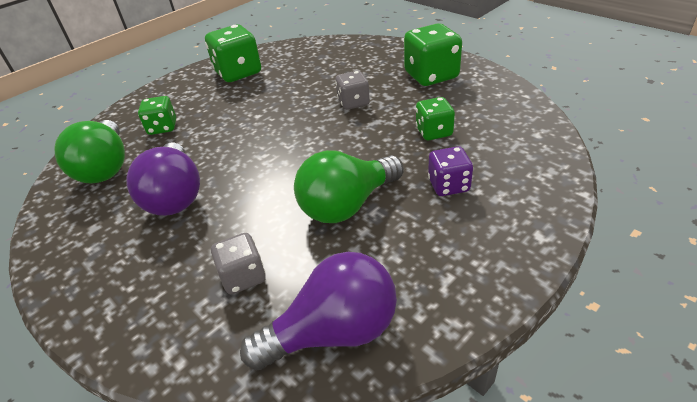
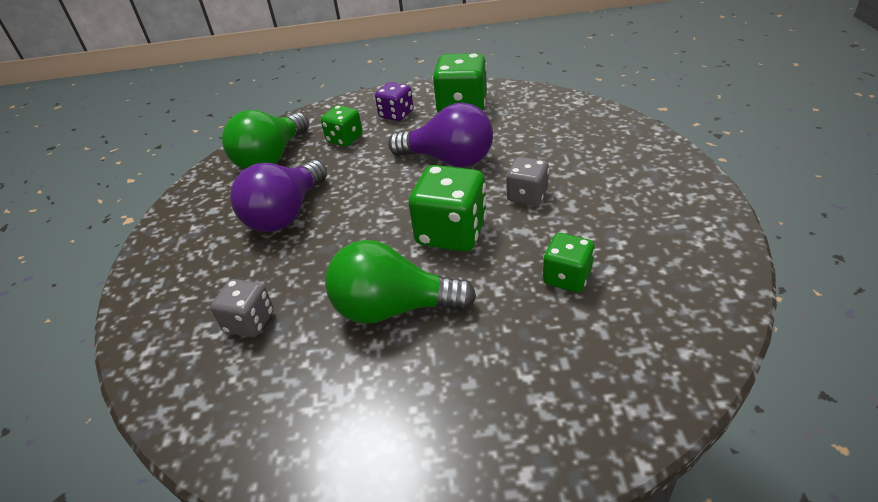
camera: 40 degrees right, 0 degrees up
(333, 332) = (250, 422): purple light bulb -> purple light bulb (449, 160)
(431, 76) = (650, 203): green dice -> green dice (451, 233)
(448, 185) = (506, 350): purple dice -> purple dice (396, 115)

